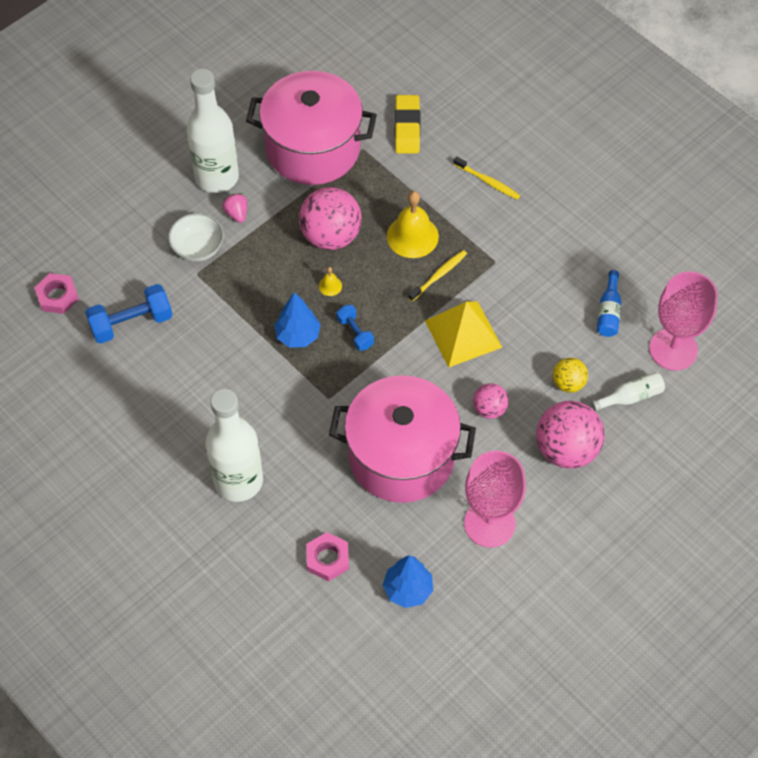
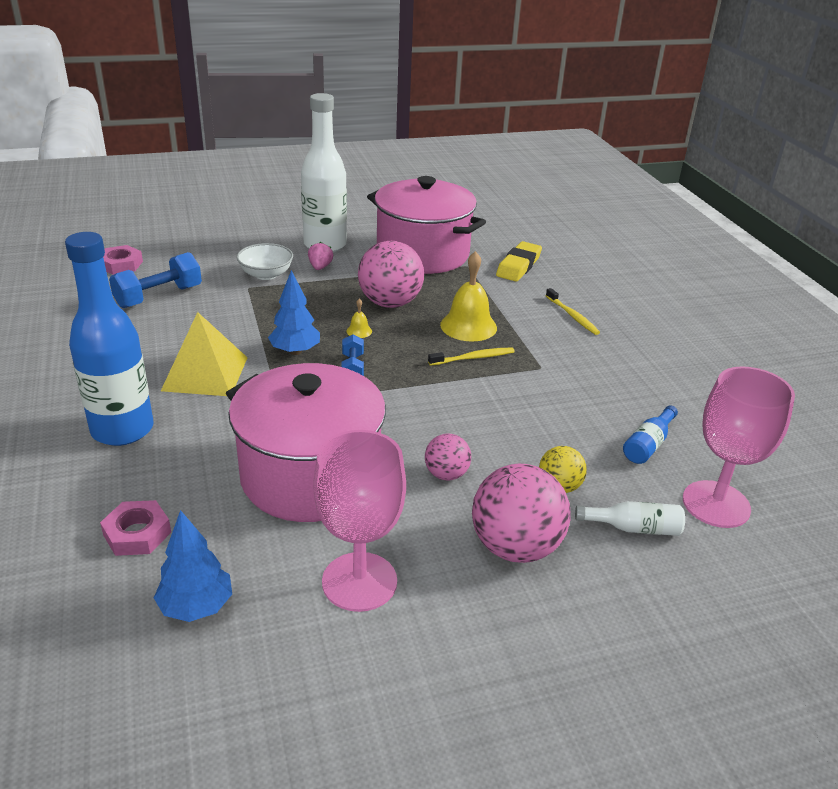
camera: 25 degrees right, 25 degrees down
(131, 323) = (159, 297): blue dumbbell -> blue dumbbell turned 45 degrees counterclockwise
(238, 481) = (122, 430): white bottle -> blue bottle
(463, 334) = (464, 405): yellow pyramid -> yellow pyramid (205, 373)

